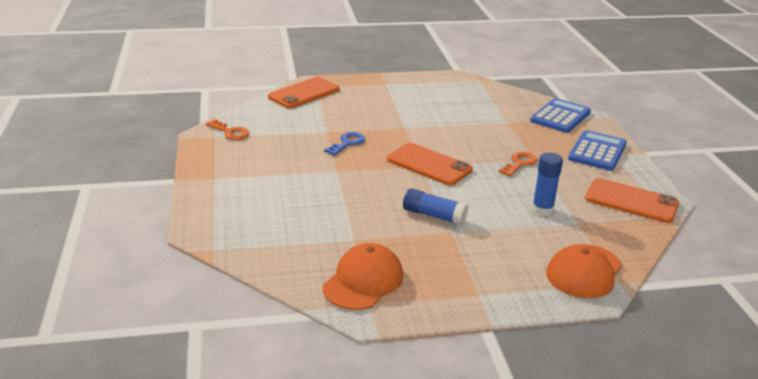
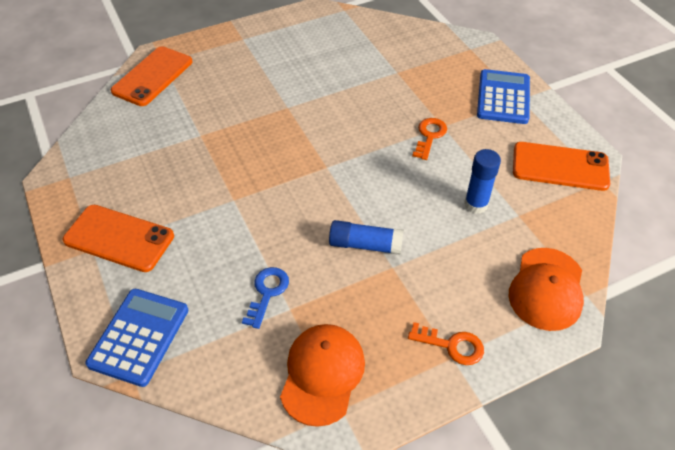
camera: 15 degrees left, 20 degrees up
(230, 132) = (86, 164): orange key -> orange key (452, 345)
(347, 143) = (231, 149): blue key -> blue key (267, 293)
(429, 165) = (333, 163): orange phone -> orange phone (119, 238)
(560, 117) = (449, 50): blue calculator -> blue calculator (139, 337)

